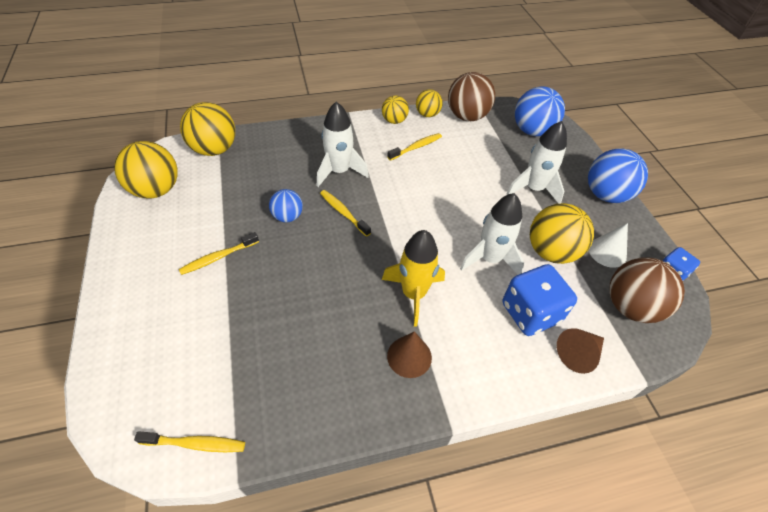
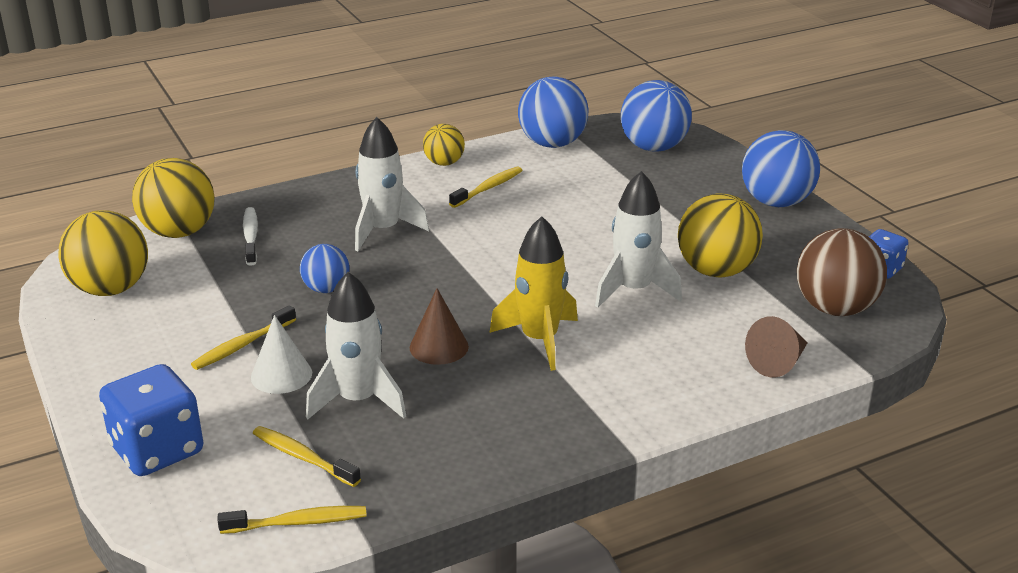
camera: 10 degrees left, 20 degrees down
(256, 161) = (251, 236): none -> white toothbrush
(343, 212) = (407, 273): yellow toothbrush -> yellow toothbrush (303, 457)
(409, 356) = (555, 399): brown cone -> brown cone (439, 347)
(427, 114) = (492, 149): yellow ball -> none
(467, 116) = (552, 144): brown ball -> blue ball
(530, 313) = (704, 334): blue dice -> blue dice (157, 450)
(533, 189) = (673, 210): white rocket -> white rocket (358, 400)
(607, 252) = (792, 260): white cone -> white cone (281, 375)

